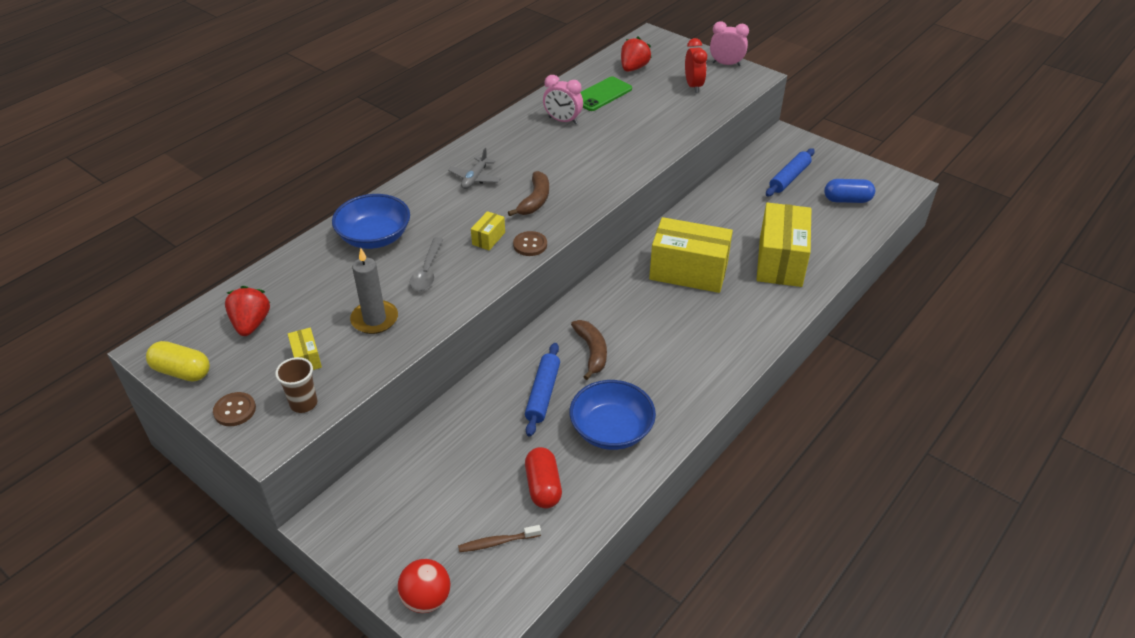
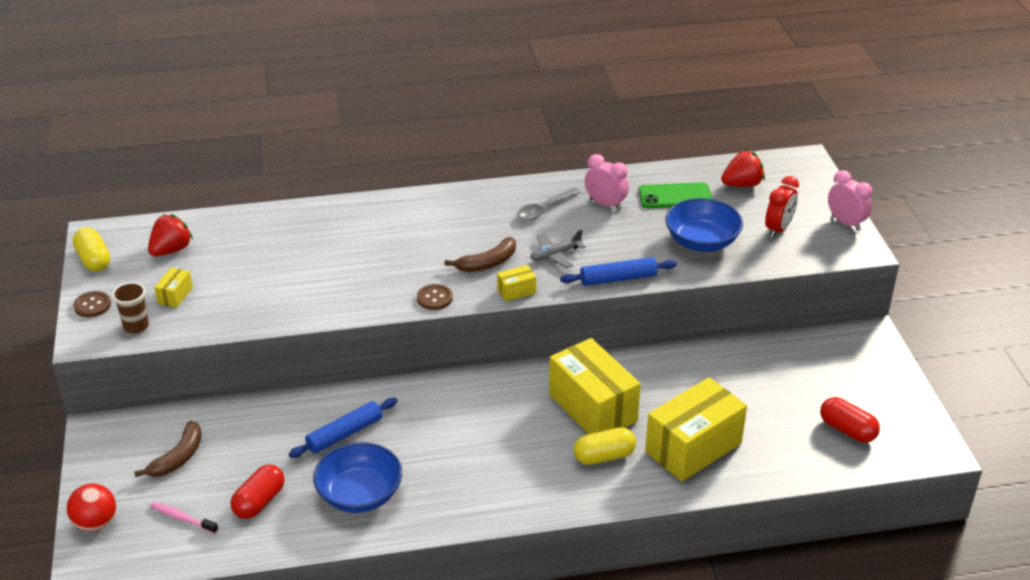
camera: 40 degrees right, 5 degrees down
(374, 237) = (328, 229): blue bowl -> blue bowl (701, 241)
(374, 319) = (251, 293): grey candle -> none
(427, 271) = (332, 277): grey spoon -> grey spoon (544, 209)
(475, 178) = (464, 219): grey plane -> grey plane (555, 255)
(488, 238) = (409, 275): yellow box -> yellow box (516, 291)
(497, 542) = (182, 518): brown toothbrush -> pink toothbrush
(563, 121) = (605, 204): pink clock -> pink clock turned 150 degrees clockwise
(592, 352) = (423, 425): brown banana -> brown banana (178, 457)
(736, 299) = (604, 456): none -> yellow capsule
(789, 178) = (814, 377): blue rolling pin -> blue rolling pin (618, 279)
(847, 200) = (847, 430): blue capsule -> red capsule

